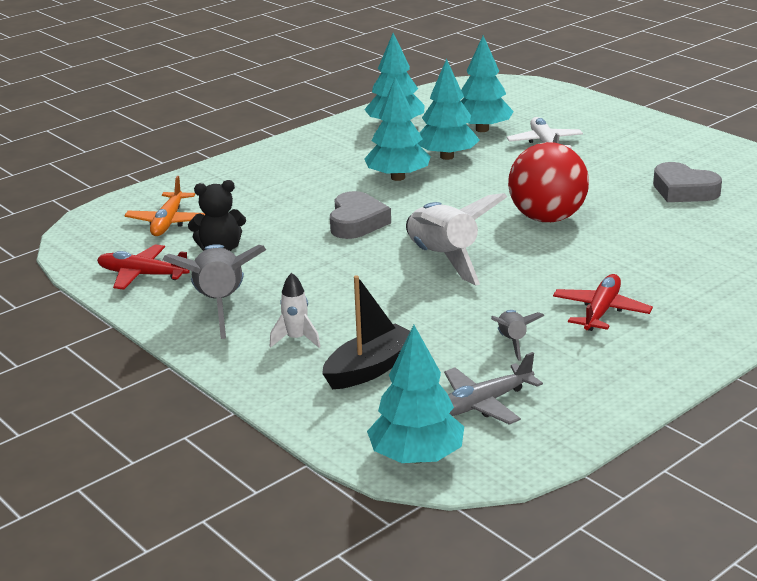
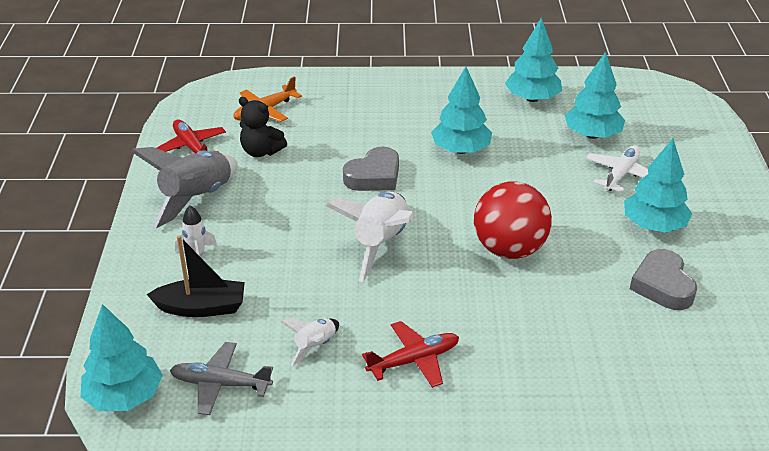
camera: 40 degrees right, 10 degrees up
(447, 156) = (525, 148): turquoise tree -> turquoise tree (654, 226)
(512, 342) = (315, 346): grey rocket -> white rocket

